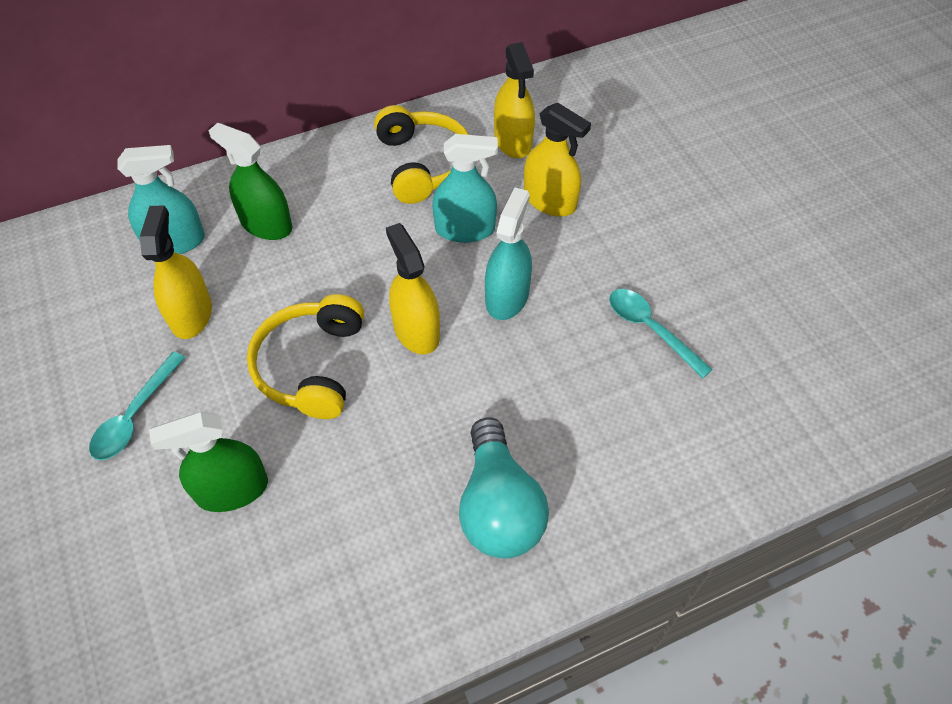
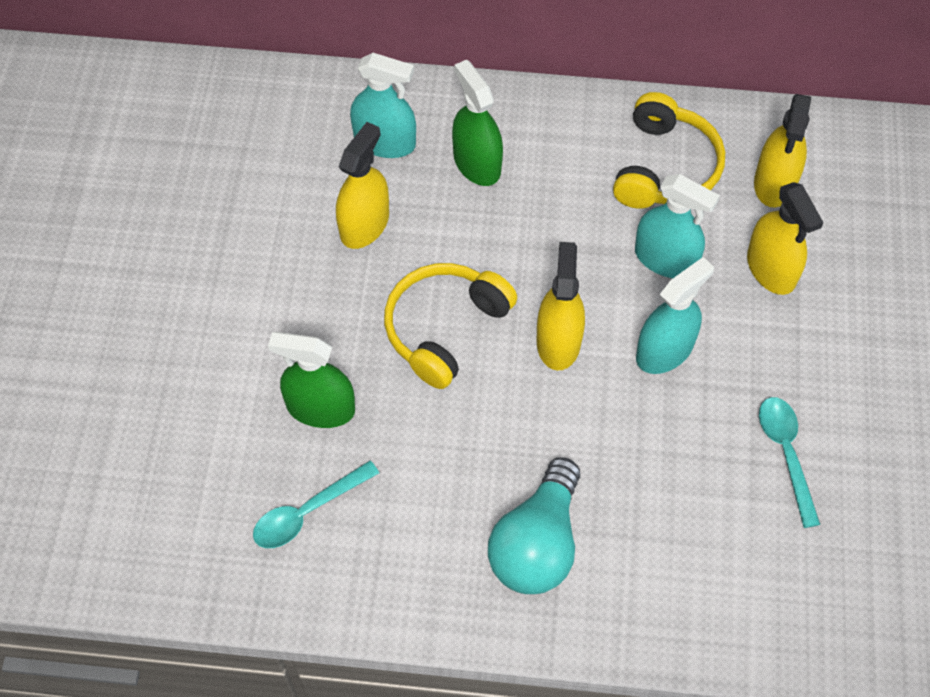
camera: 30 degrees right, 5 degrees up
(134, 416) = (272, 299): turquoise spoon -> turquoise spoon (307, 512)

